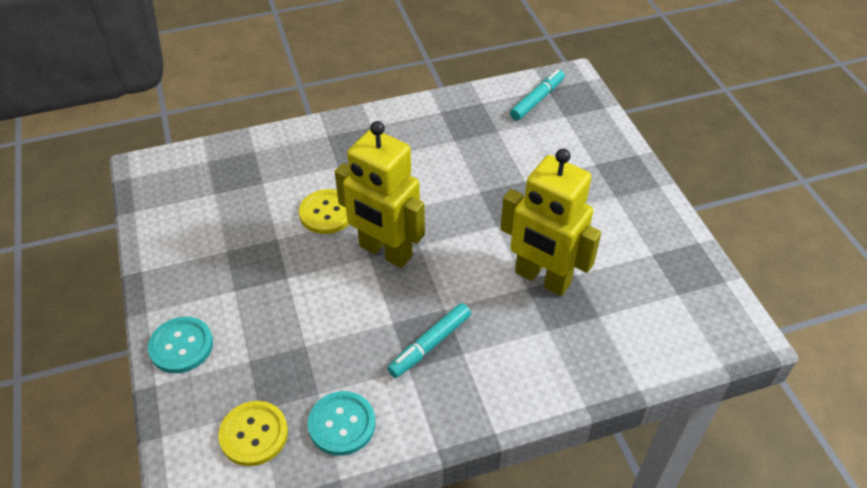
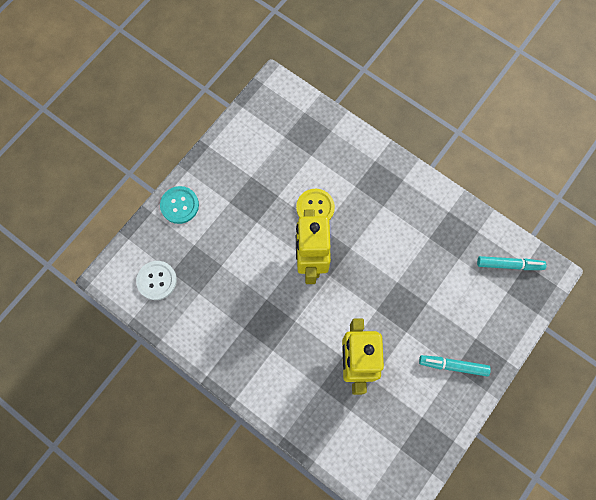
camera: 55 degrees right, 25 degrees up
(254, 434) = (157, 280): yellow button -> white button
(342, 424) = (189, 318): turquoise button -> none
(430, 344) = (266, 329): turquoise marker -> turquoise marker (453, 365)

